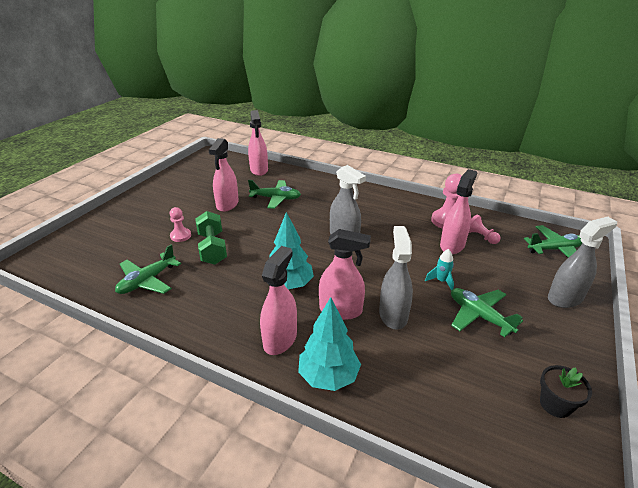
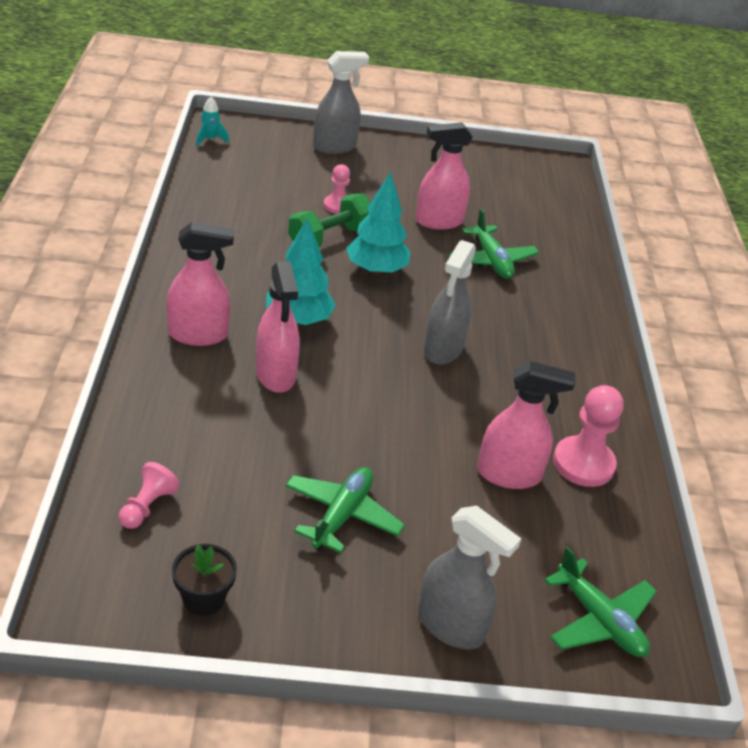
camera: 60 degrees right, 5 degrees up
(147, 281) = (238, 210): green plane -> none
(259, 170) = (560, 224): pink spray bottle -> none
(328, 377) = (158, 385): turquoise tree -> turquoise tree (376, 270)
(393, 315) = (294, 425): grey spray bottle -> grey spray bottle (335, 147)
(441, 281) = (400, 468): turquoise rocket -> turquoise rocket (210, 139)
(480, 237) = (564, 511): pink pawn -> pink pawn (147, 506)

